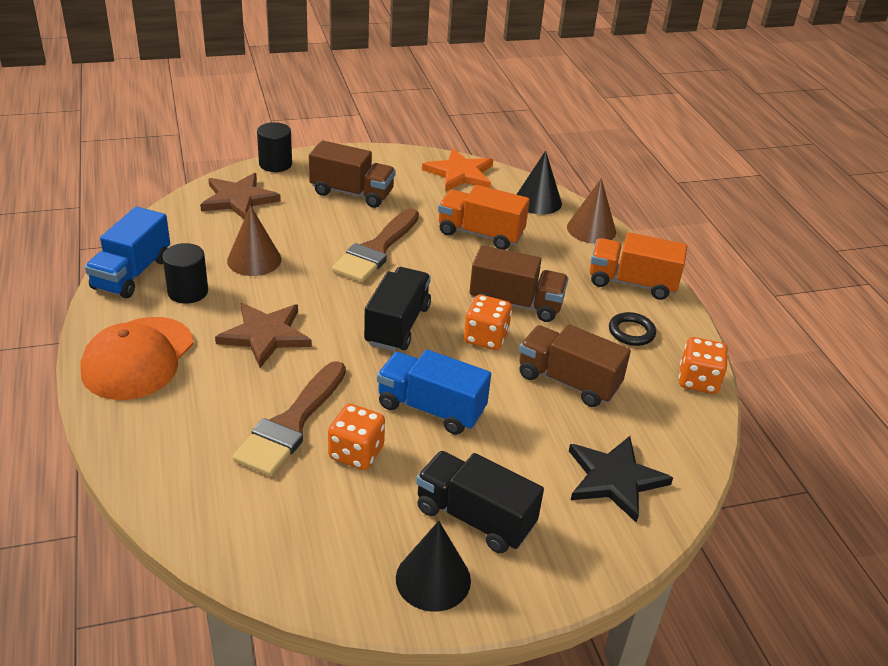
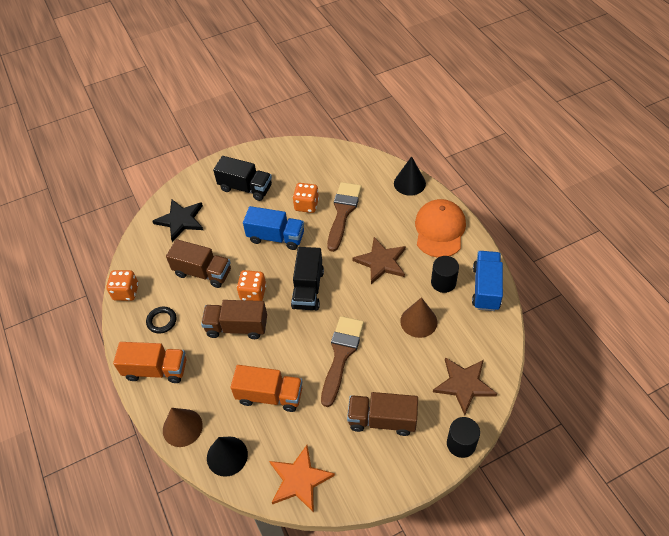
camera: 175 degrees right, 15 degrees up
(433, 579) = (259, 161): black cone -> black cone (409, 183)

